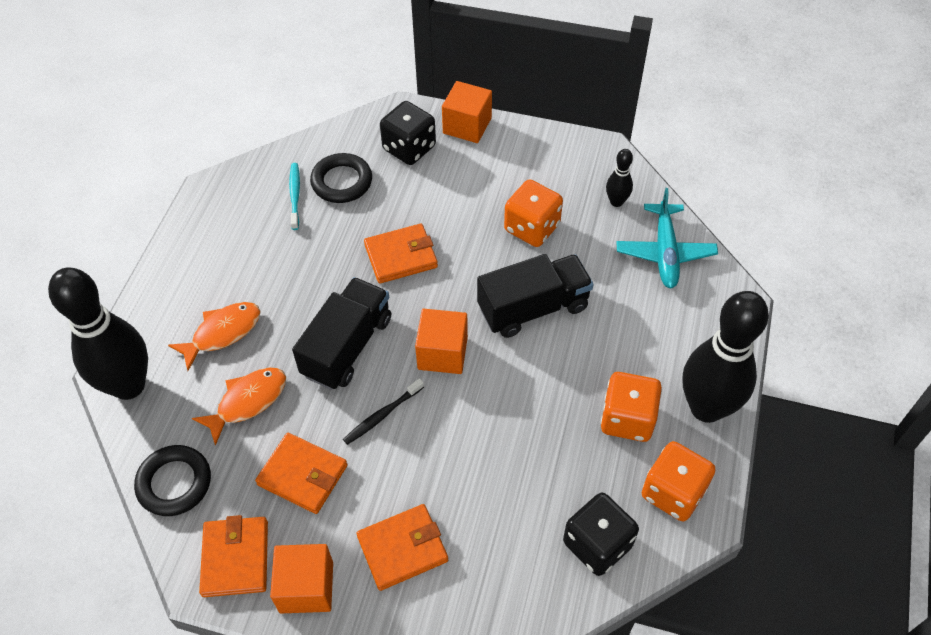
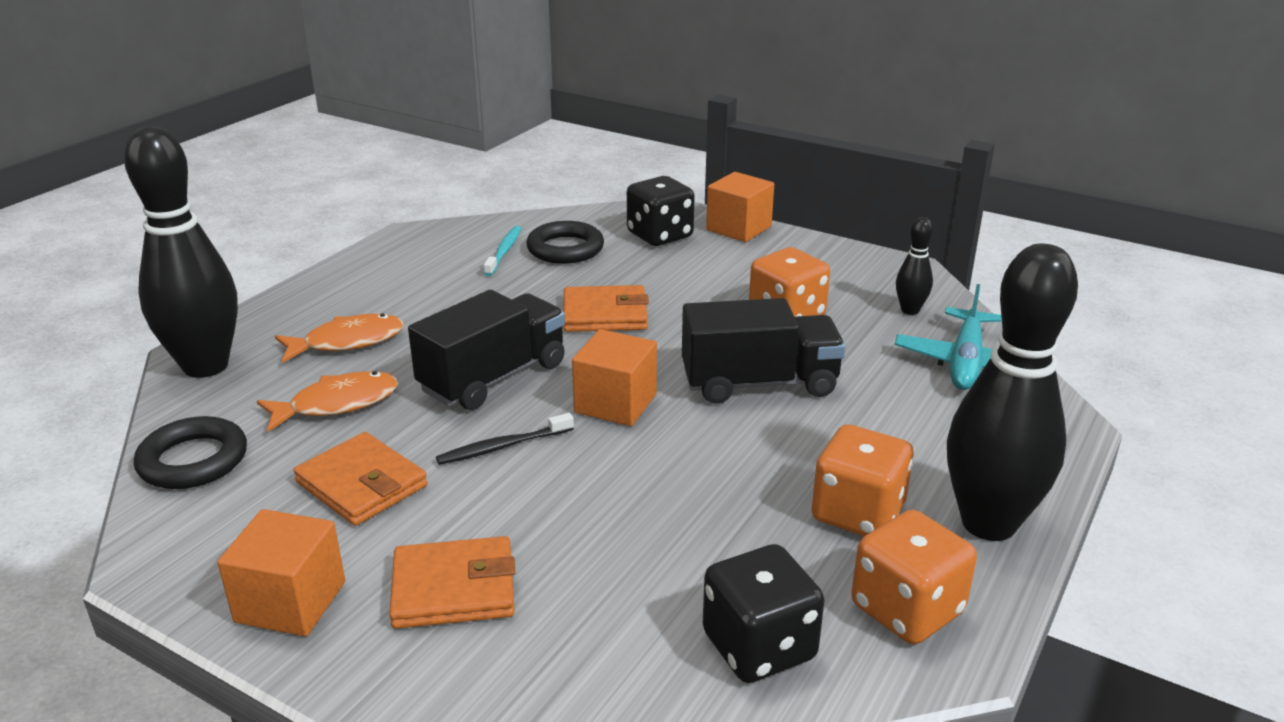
camera: 15 degrees right, 25 degrees down
(235, 558) = (216, 550): orange wallet -> none

